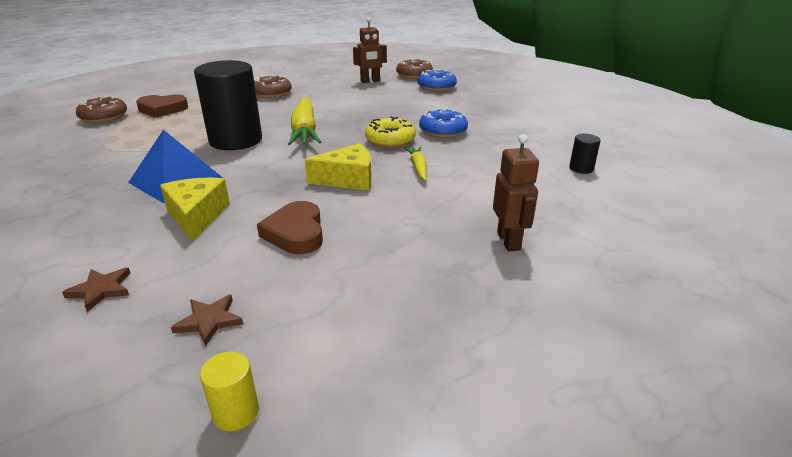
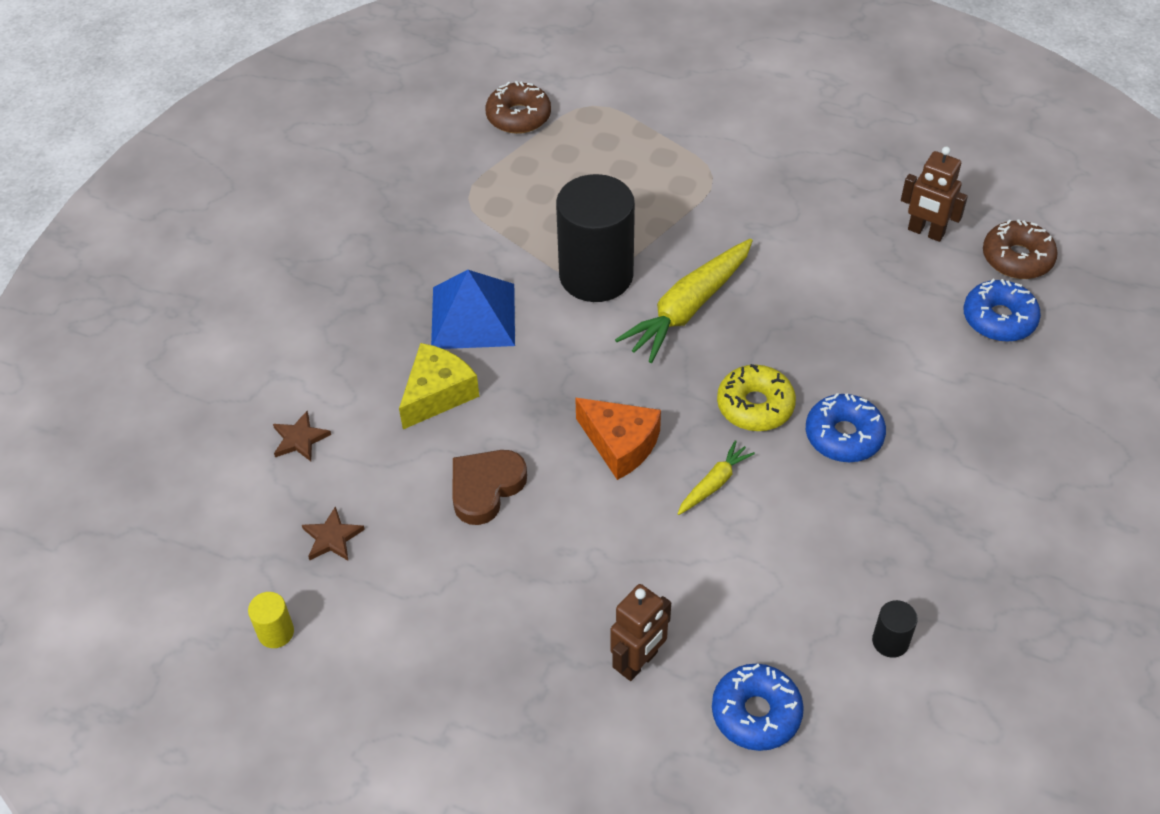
camera: 50 degrees right, 20 degrees up
(162, 109) = (591, 137): brown heart -> none
(271, 93) = (752, 179): brown donut -> none
(348, 179) = (620, 444): yellow cheese -> orange cheese
(590, 221) = (756, 713): none -> blue donut

